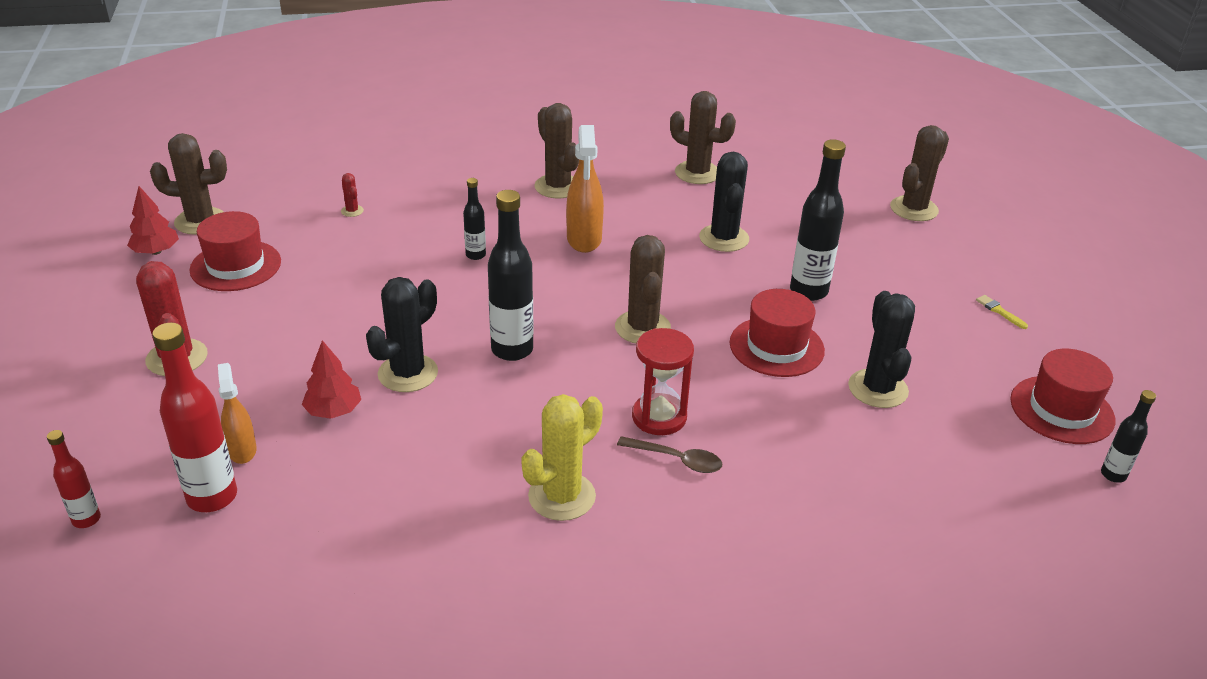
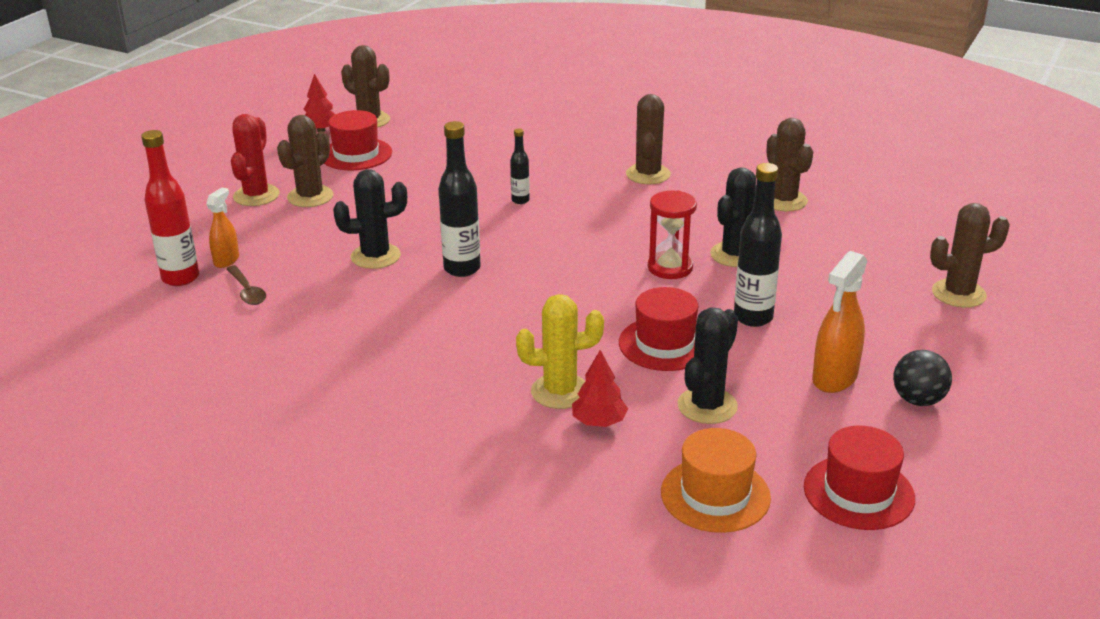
camera: 40 degrees right, 5 degrees down
(86, 519) = (109, 262): red bottle -> none
(333, 411) = (303, 260): red tree -> red tree (599, 422)
(352, 211) = (473, 144): red cactus -> none
(562, 496) = (372, 367): yellow cactus -> yellow cactus (560, 391)
(584, 239) = (616, 217): orange spray bottle -> orange spray bottle (834, 378)
(642, 328) = (576, 291): brown cactus -> brown cactus (310, 197)
(659, 417) = (505, 351): red hourglass -> red hourglass (670, 267)
(676, 459) = (479, 381): brown spoon -> brown spoon (247, 291)
(982, 466) = (715, 495): none -> orange hat
(999, 311) = (918, 400): yellow brush -> black ball
(1113, 475) = (830, 557): black bottle -> none

